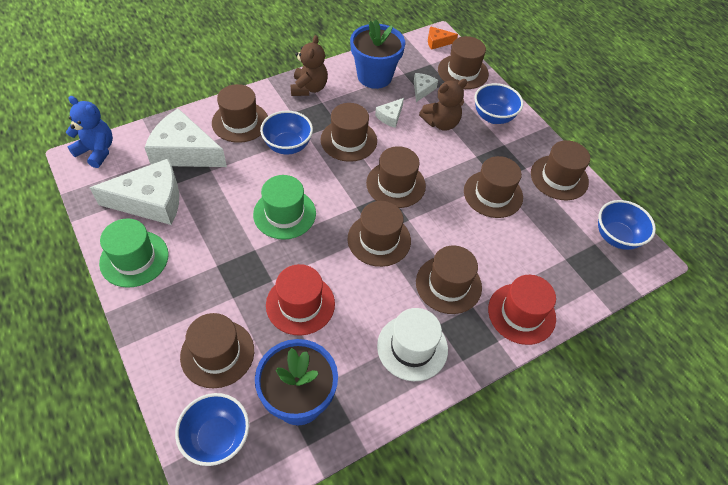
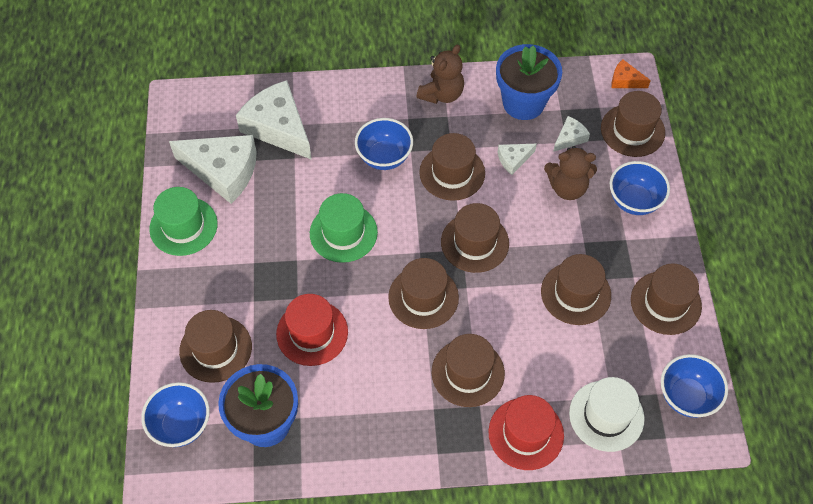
camera: 30 degrees right, 5 degrees up
(97, 151) = (196, 97): blue teddy bear -> none
(240, 122) = (349, 111): brown hat -> none
(412, 347) = (395, 420): white hat -> white hat (606, 416)

